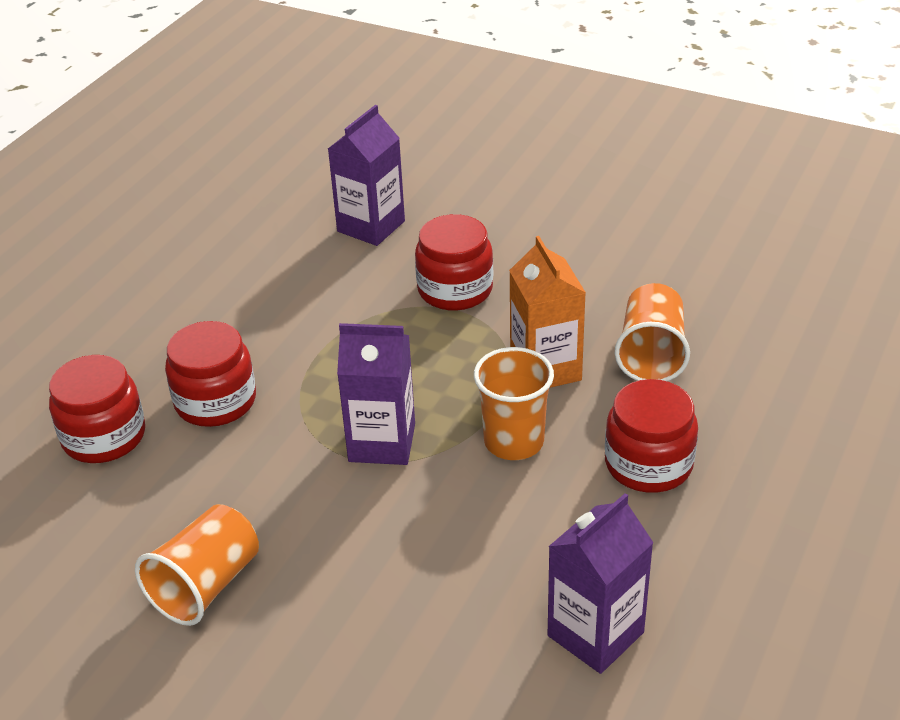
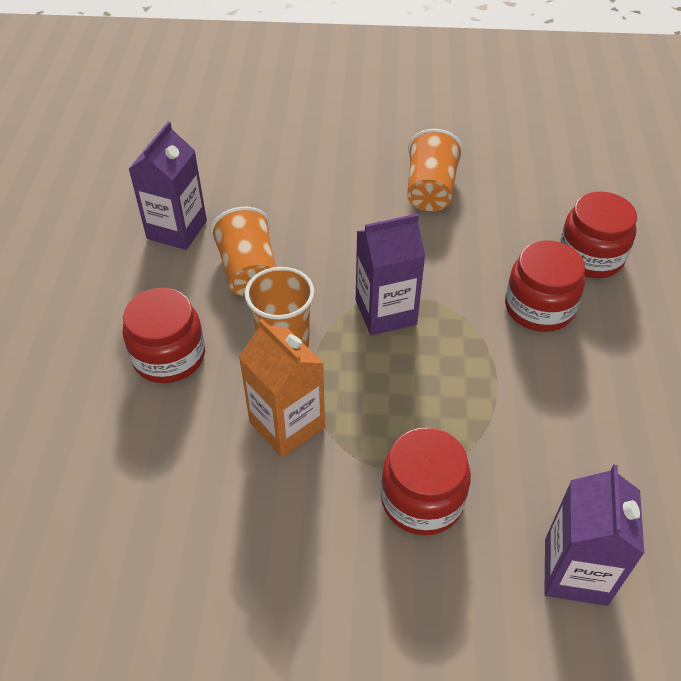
camera: 155 degrees right, 10 degrees up
(651, 354) = (192, 474): orange cup -> orange cup (248, 272)

